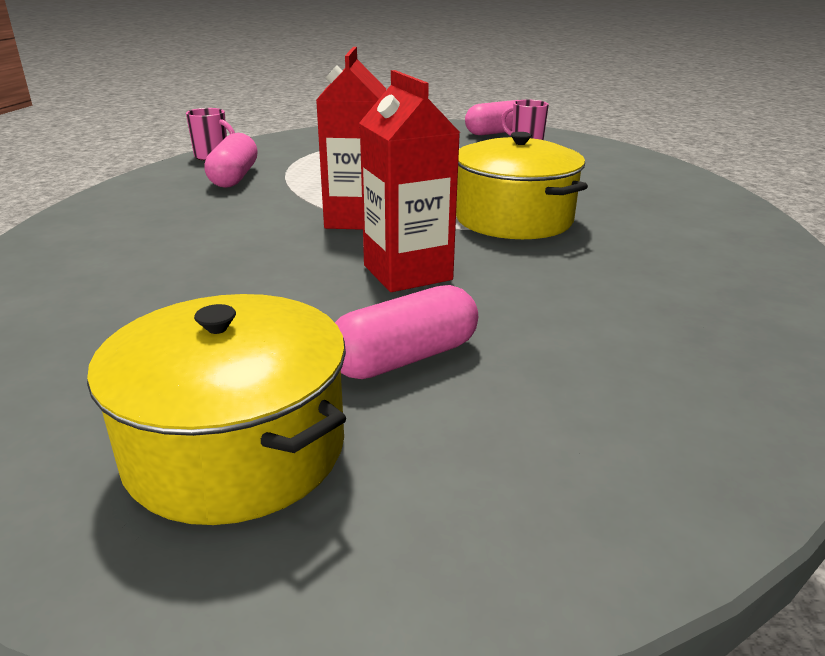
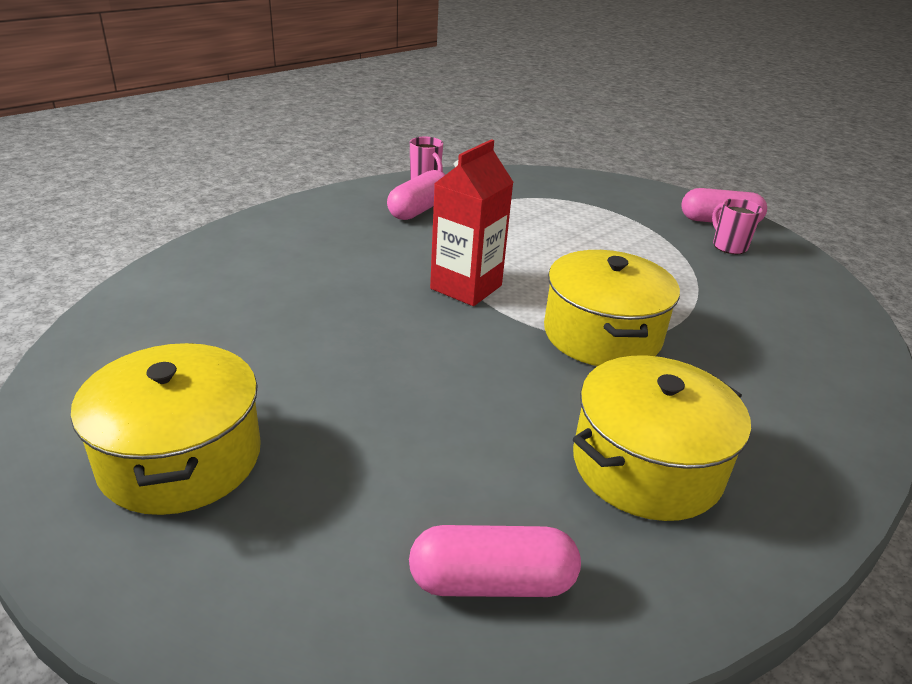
camera: 30 degrees right, 5 degrees up
(404, 358) = (353, 437): pink capsule -> pink capsule (492, 581)
(407, 273) = (444, 358): red carton -> none
(663, 287) = (646, 466): none -> yellow pot

